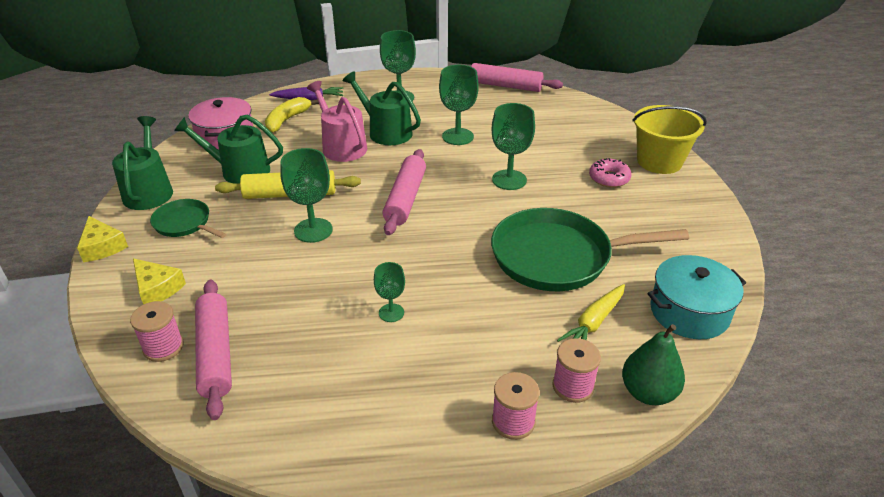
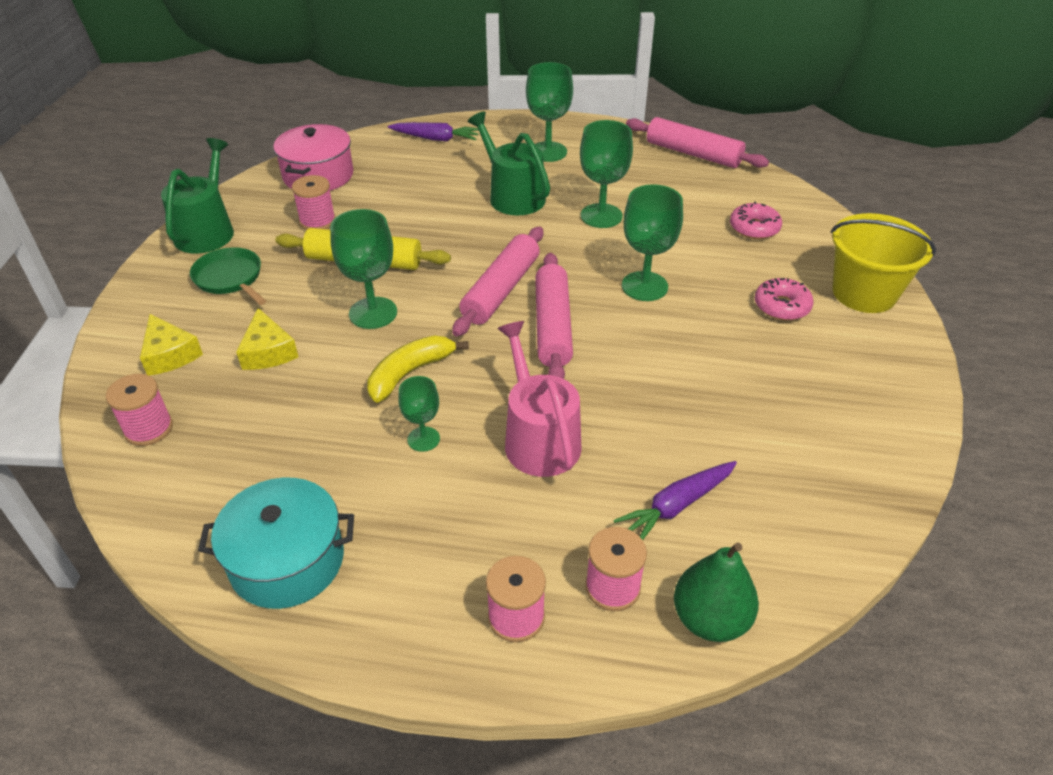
camera: 15 degrees right, 5 degrees up
(102, 247) = (131, 291): yellow cheese -> yellow cheese (268, 351)
(216, 353) = (202, 449): pink rolling pin -> pink rolling pin (553, 326)
(239, 171) = (317, 221): green watering can -> pink spool
(287, 120) = (398, 163): yellow banana -> yellow banana (410, 373)
(341, 146) = (450, 207): pink watering can -> pink watering can (539, 438)
(557, 257) = (665, 404): green pan -> none
(568, 130) = (754, 228): none -> pink donut
(593, 323) = (676, 506): yellow carrot -> purple carrot
(689, 312) = (816, 518): turquoise pot -> turquoise pot (287, 560)

